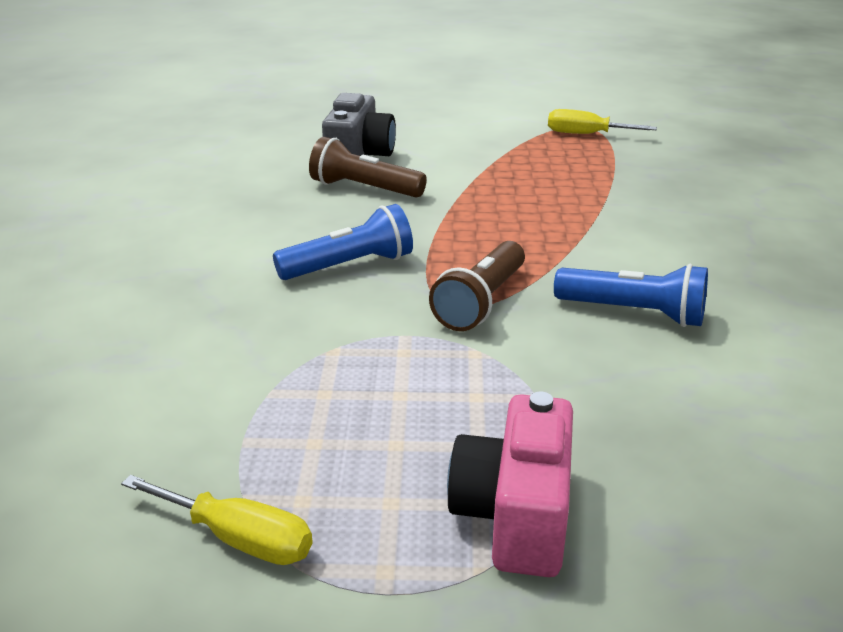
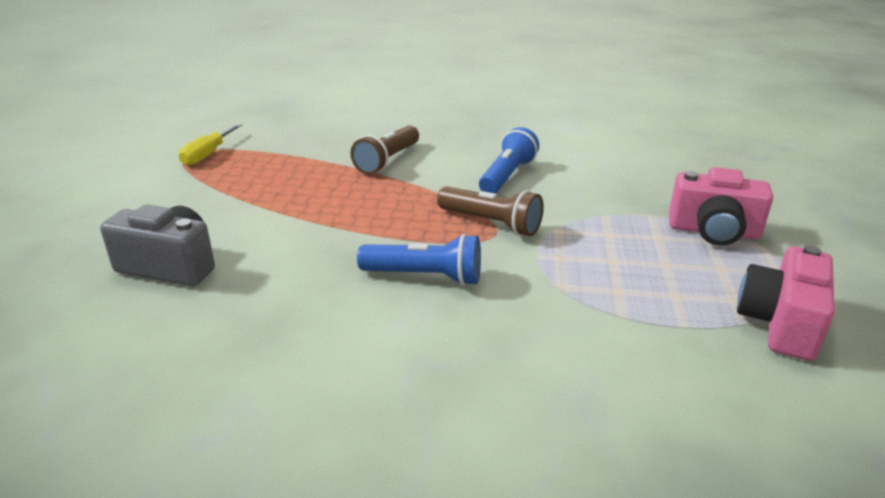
camera: 85 degrees left, 0 degrees up
(238, 539) = (780, 324): yellow screwdriver -> pink camera
(349, 266) = (425, 277): blue flashlight -> blue flashlight turned 120 degrees clockwise
(364, 189) = (261, 265): brown flashlight -> brown flashlight (387, 161)

